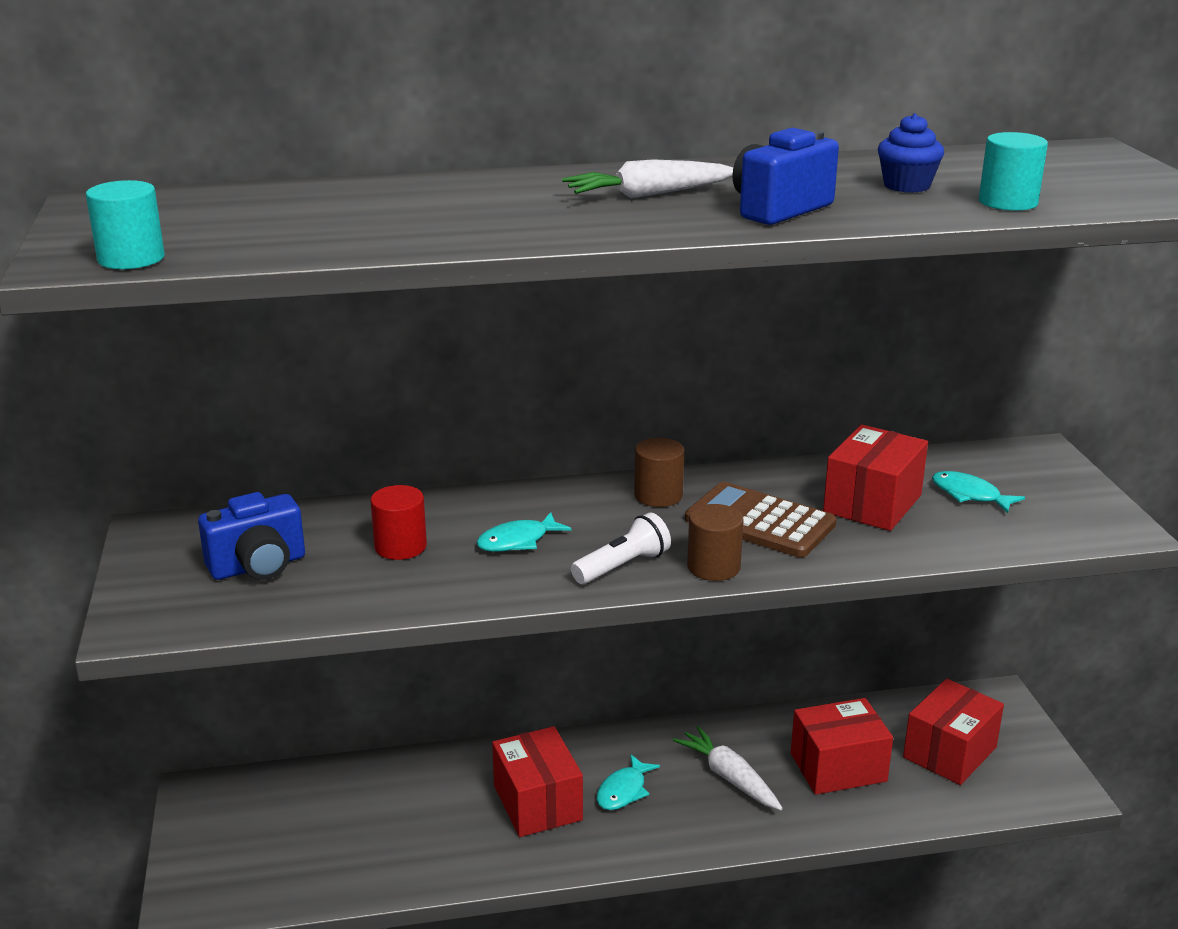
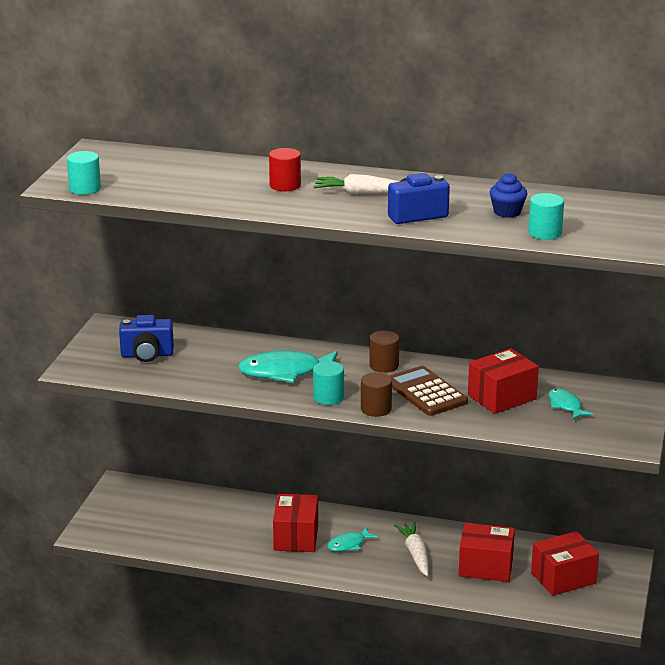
camera: 25 degrees right, 0 degrees up
(400, 547) = (223, 361): red cylinder -> red cylinder (285, 185)
(517, 541) = (285, 372): turquoise fish -> turquoise fish, size x1.86
(622, 566) = (328, 397): white flashlight -> turquoise cylinder

